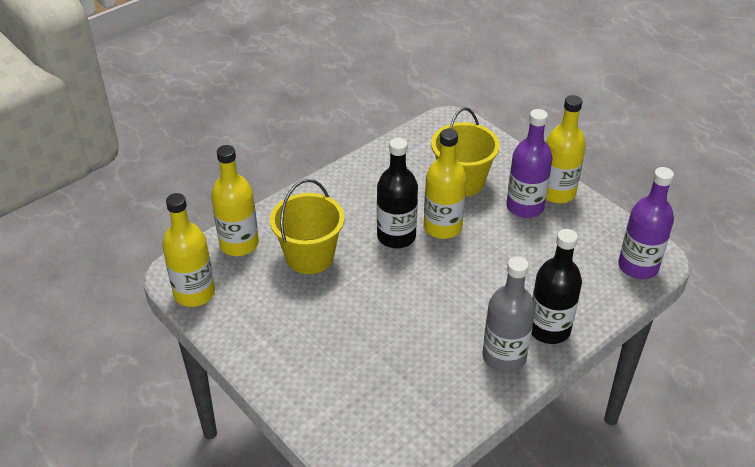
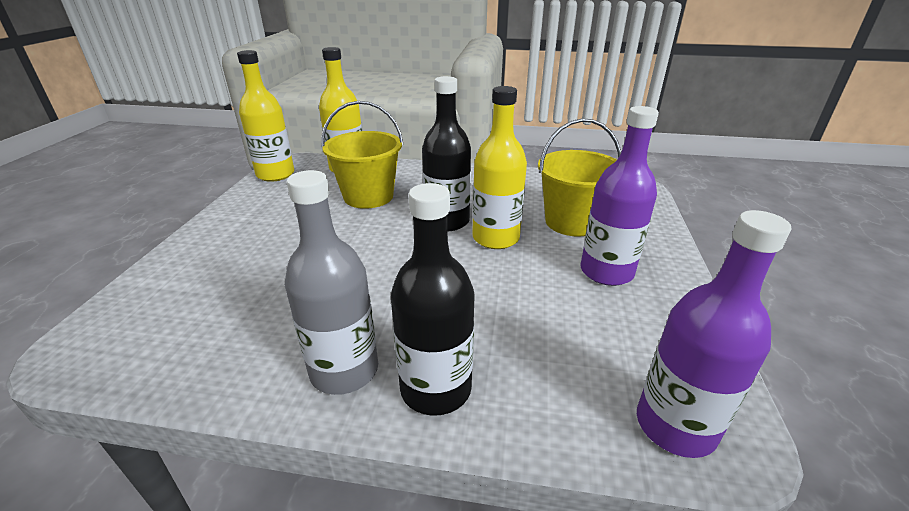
camera: 50 degrees right, 10 degrees down
(557, 192) = (667, 283): yellow bottle -> none

